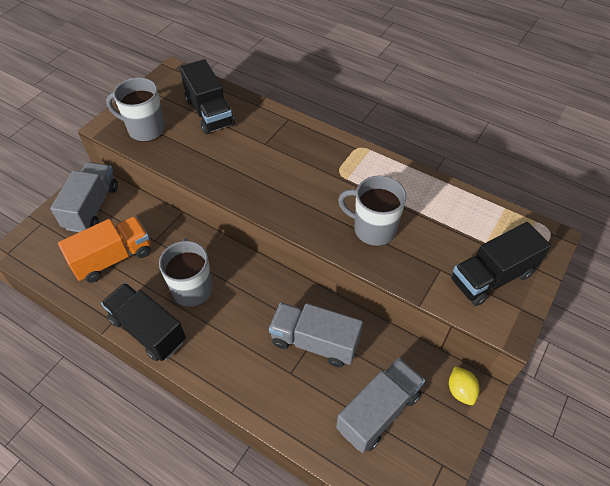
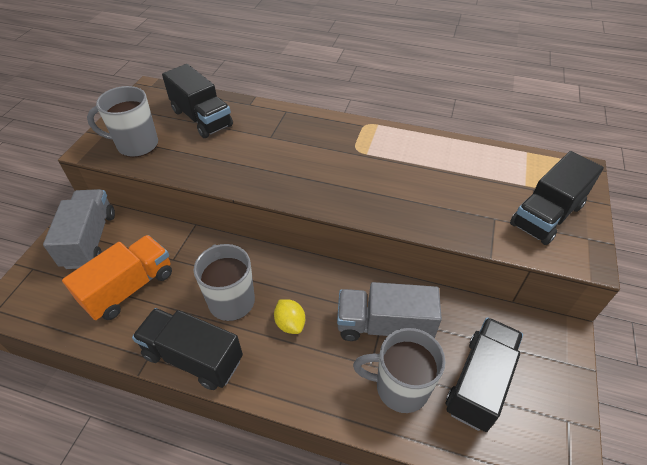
camera: 15 degrees left, 5 degrees down
(373, 229) = (412, 195): grey mug -> grey mug (400, 387)
(378, 412) = (479, 382): grey truck -> black truck
(460, 391) = (550, 338): yellow lemon -> yellow lemon (290, 323)

